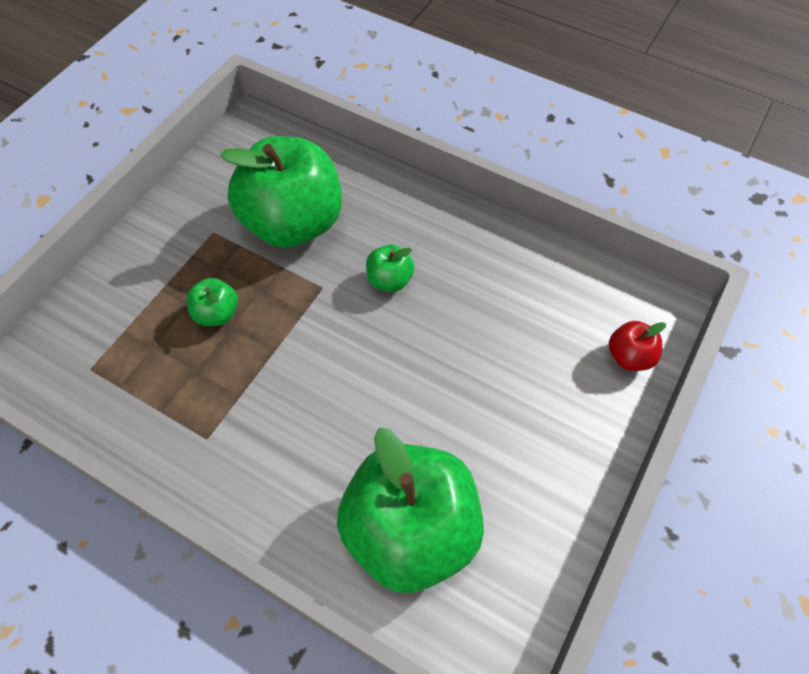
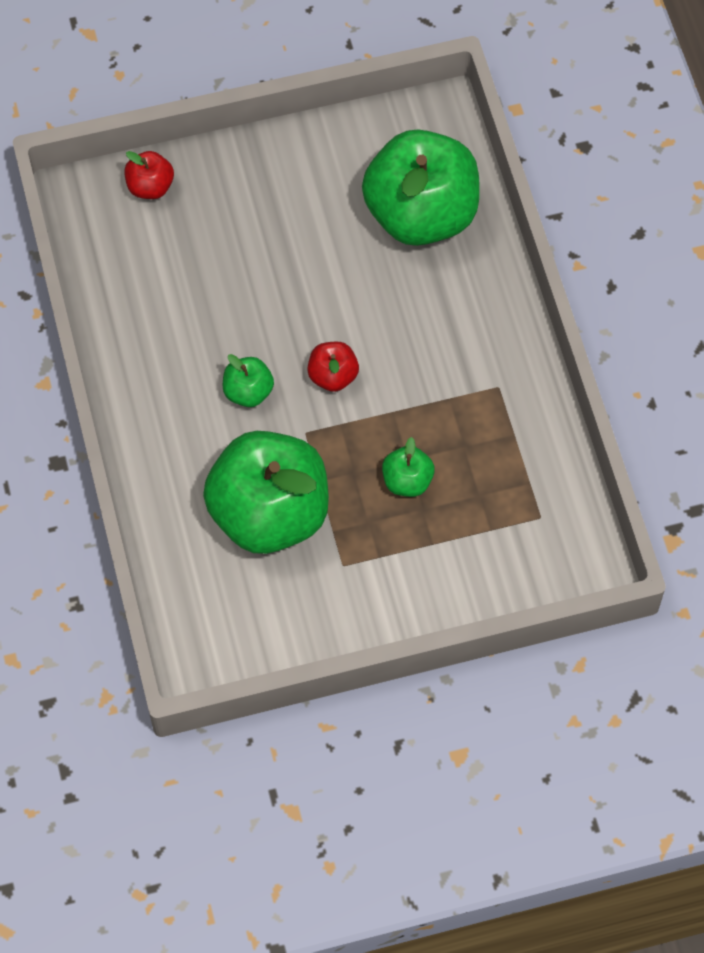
camera: 135 degrees left, 5 degrees up
(343, 338) = (333, 376): none -> red apple

